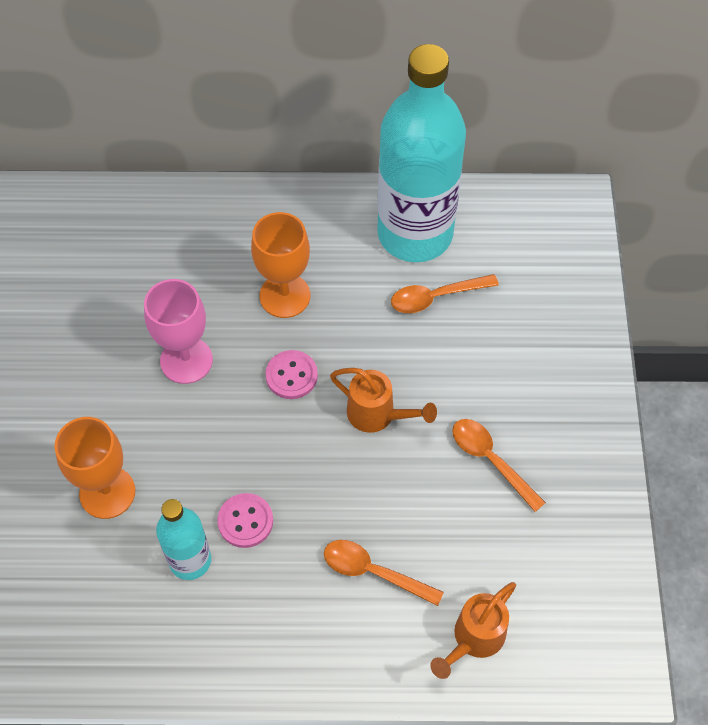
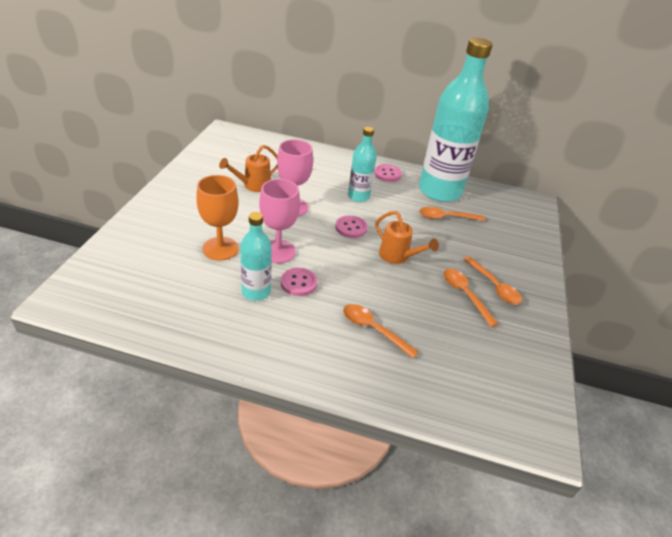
camera: 10 degrees right, 20 degrees down
(195, 468) = (278, 251): none -> pink goblet
(285, 296) = (358, 196): orange goblet -> turquoise bottle
(319, 219) = (387, 174): none -> pink button
(474, 638) = (434, 385): orange watering can -> orange watering can (253, 185)
(530, 427) = (494, 286): none -> orange spoon

